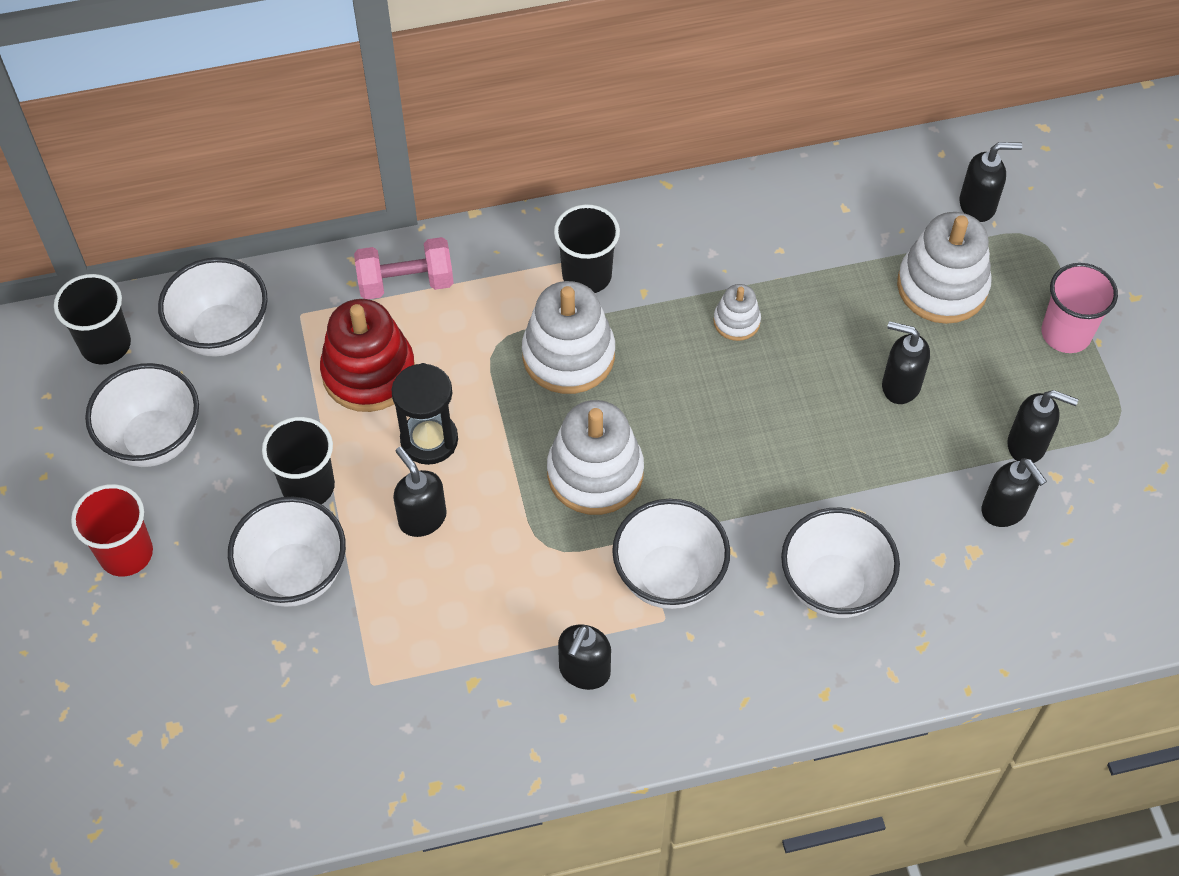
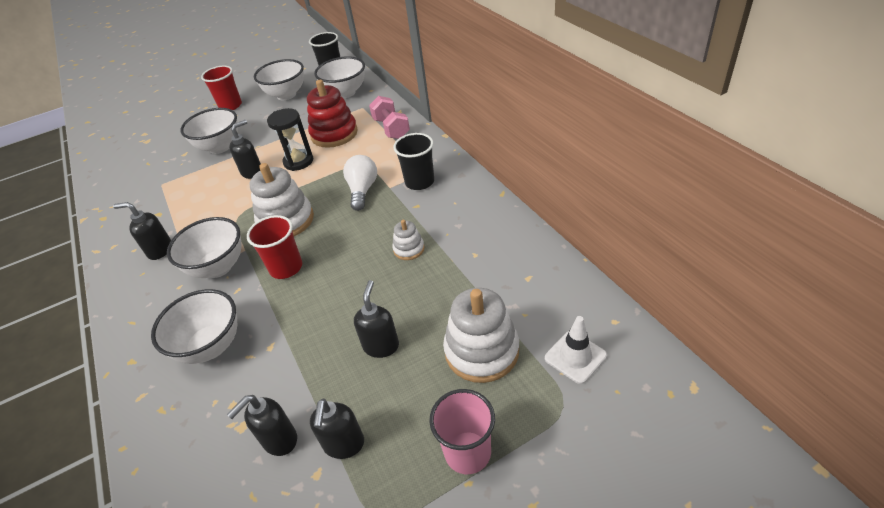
camera: 80 degrees right, 15 degrees down
(308, 486) = (267, 137): black cup -> none
(568, 355) = (362, 190): white stacking toy -> white light bulb
(710, 481) = (286, 268): none -> red cup
(978, 205) = (575, 357): black soap dispenser -> white traffic cone

